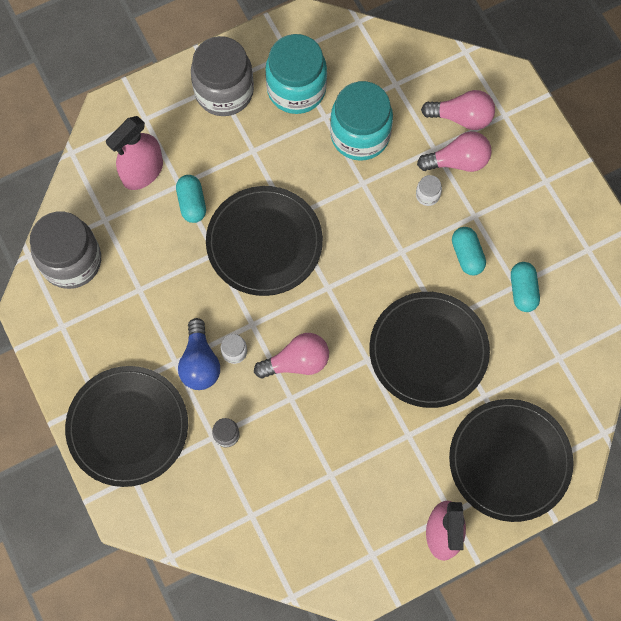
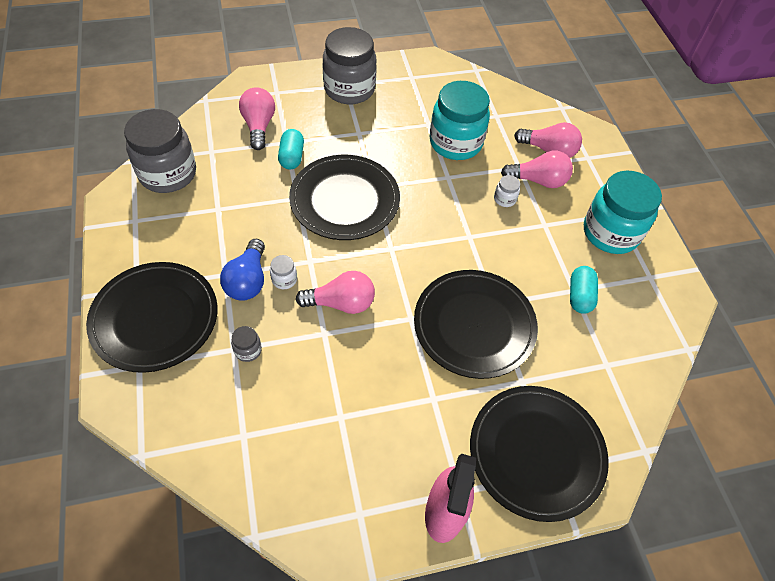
camera: 10 degrees right, 15 degrees down
(143, 172) = (259, 126): pink spray bottle -> pink light bulb
(296, 89) = (410, 101): turquoise jar -> turquoise jar (610, 233)
(467, 255) = (531, 254): turquoise capsule -> none

